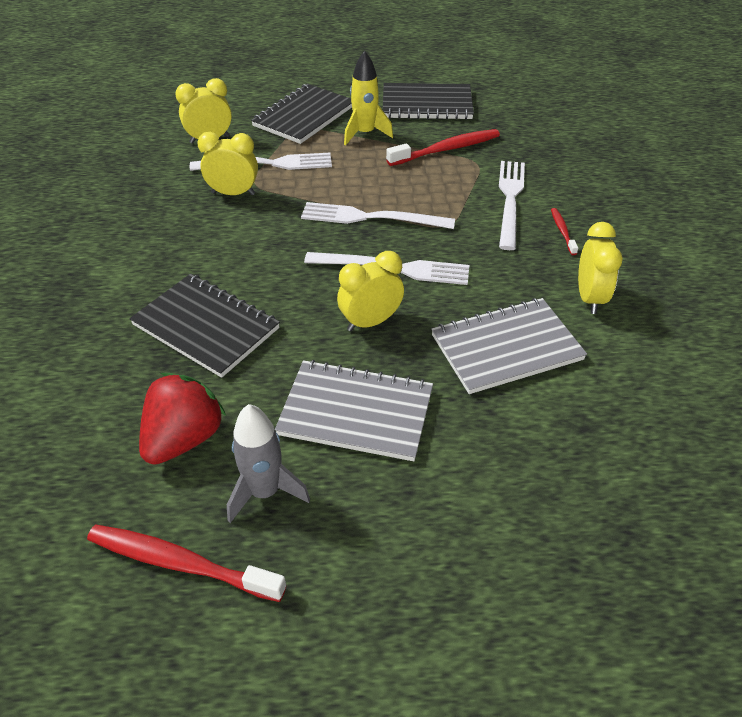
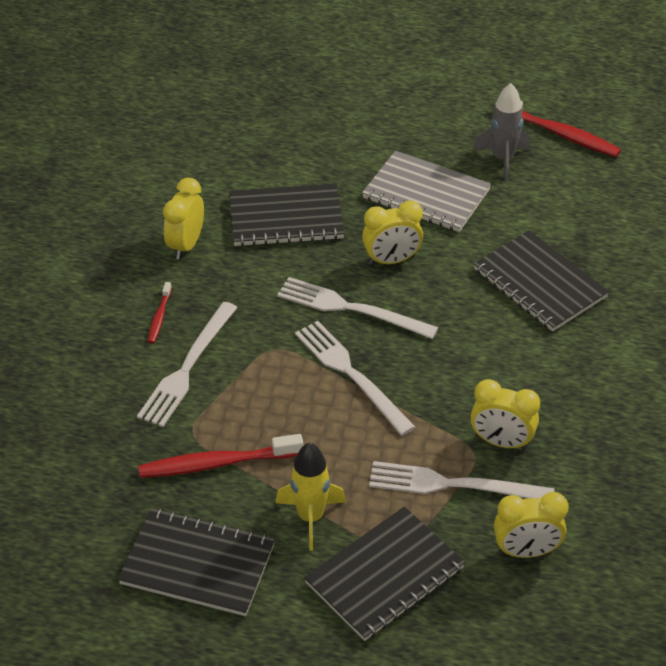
camera: 165 degrees left, 0 degrees up
(184, 439) = (558, 200): red strawberry -> none
(371, 218) = (351, 374): white fork -> white fork turned 150 degrees counterclockwise
(506, 347) = (286, 218): grey notebook -> black notebook

